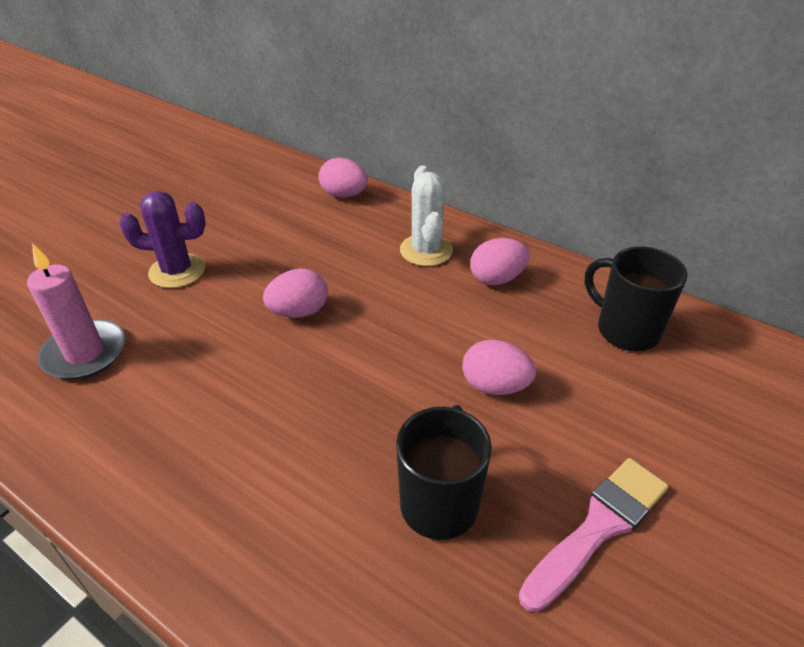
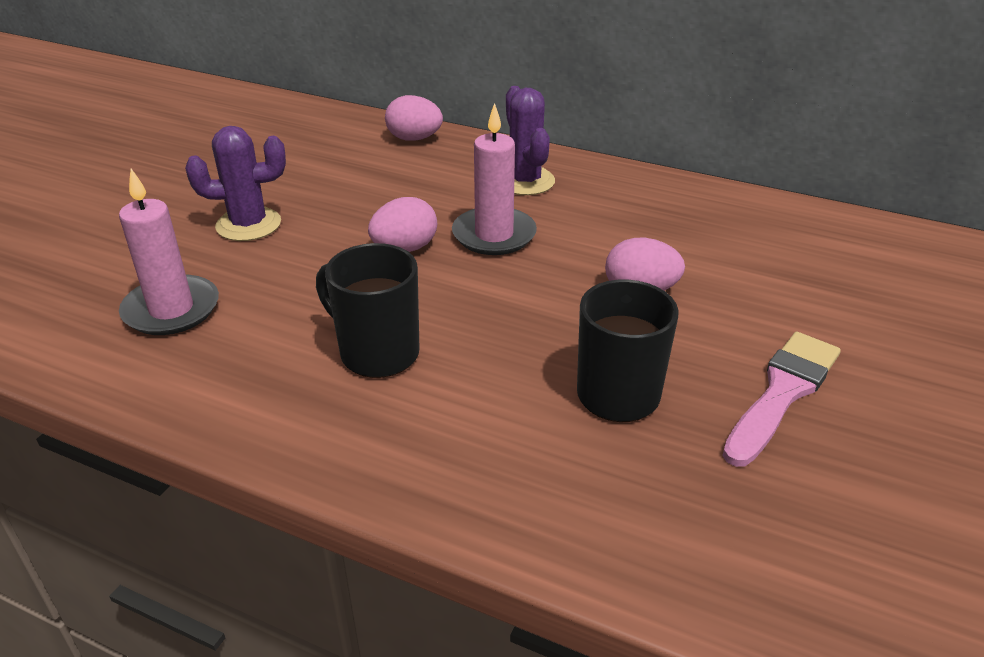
camera: 10 degrees left, 5 degrees down
(381, 306) = (494, 235): none -> pink candle
(426, 250) = (525, 181): white cactus -> purple cactus
(497, 279) = (610, 199): pink egg -> none
(625, 330) = (757, 231): black mug -> black mug (377, 353)

